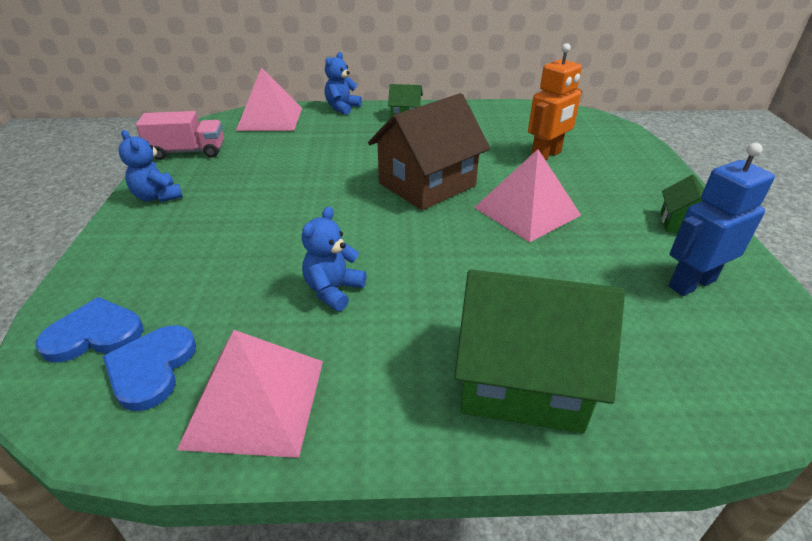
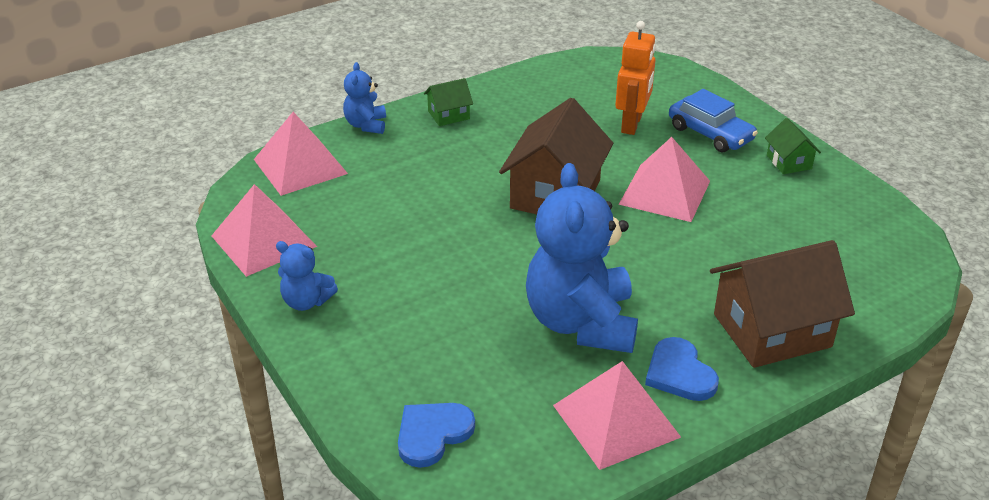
camera: 30 degrees left, 0 degrees up
(151, 368) = (514, 435): blue heart -> blue heart (679, 373)
(188, 152) = (263, 241): pink truck -> pink pyramid
(333, 290) = (581, 323): blue teddy bear -> blue teddy bear, size x2.12
(522, 379) = (772, 330): green house -> brown house
(615, 180) = (710, 133): none -> blue car
(691, 283) = (827, 214): blue robot -> none

